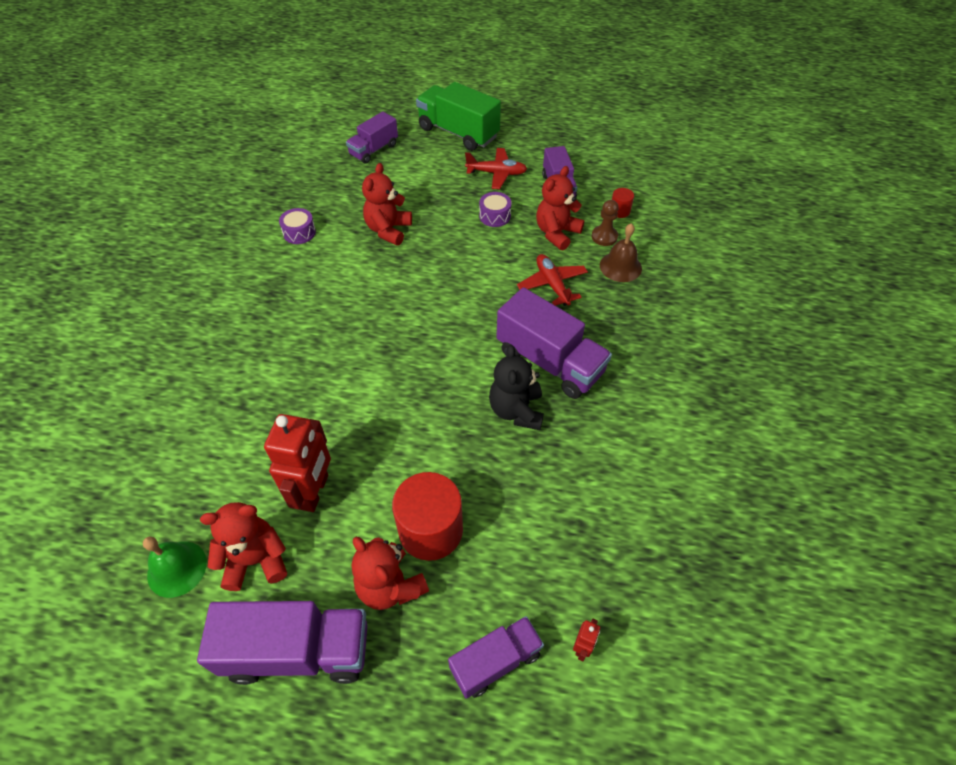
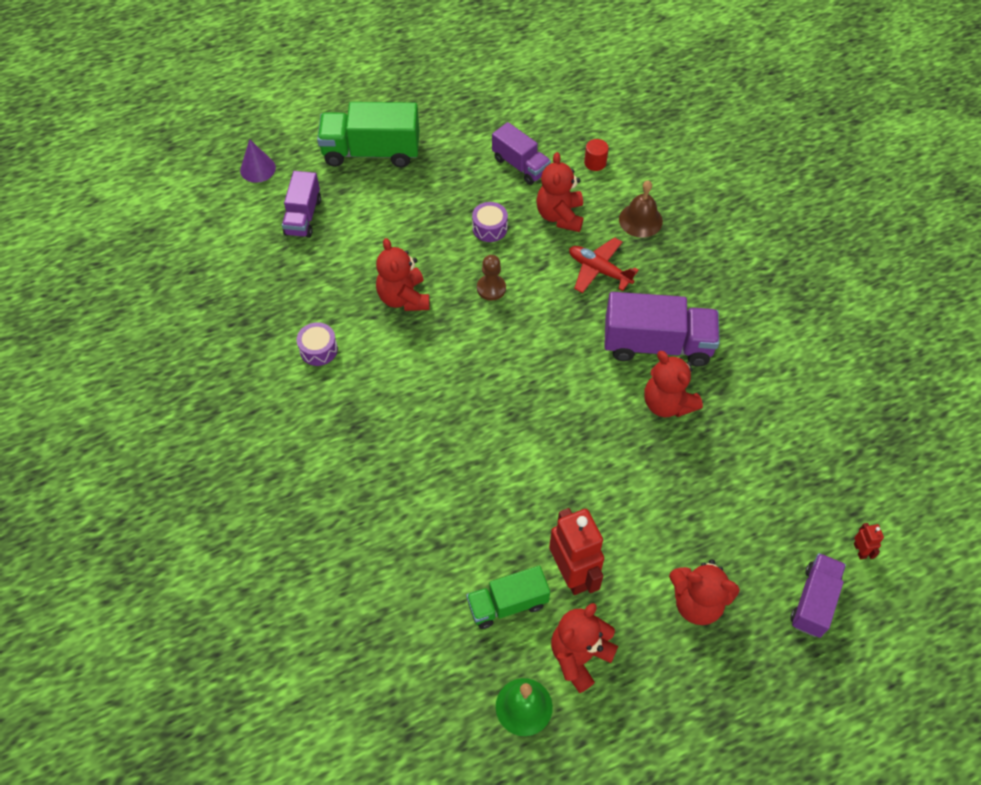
camera: 35 degrees left, 5 degrees up
(245, 481) = (507, 604): none -> green truck
(298, 651) = (675, 694): purple truck -> none
(374, 110) = (258, 169): none -> purple cone
(430, 530) = (688, 541): red cylinder -> none
(496, 173) = (450, 180): red plane -> none
(516, 410) = (667, 403): black teddy bear -> red teddy bear
(604, 237) = (603, 197): brown pawn -> brown pawn (491, 288)

